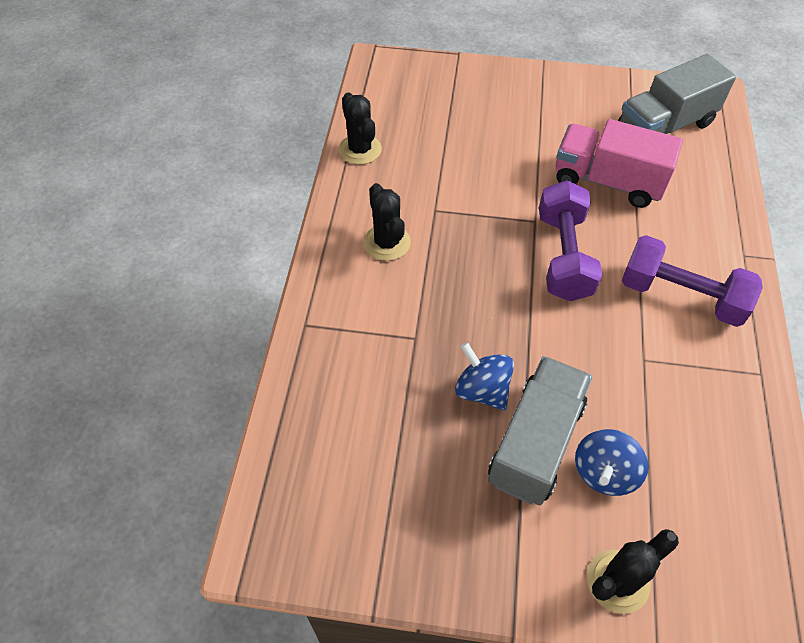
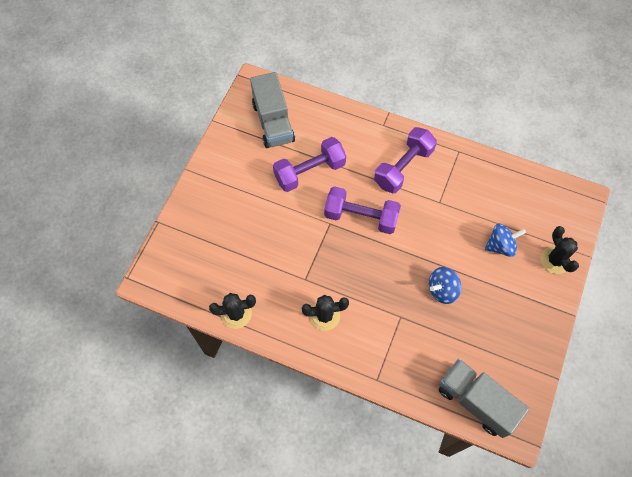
camera: 75 degrees left, 10 degrees up
(535, 443) = (478, 273): grey truck -> grey truck (476, 401)
(604, 473) = (500, 246): blue spinning top -> blue spinning top turned 60 degrees counterclockwise
(607, 181) = (310, 172): pink truck -> purple dumbbell

